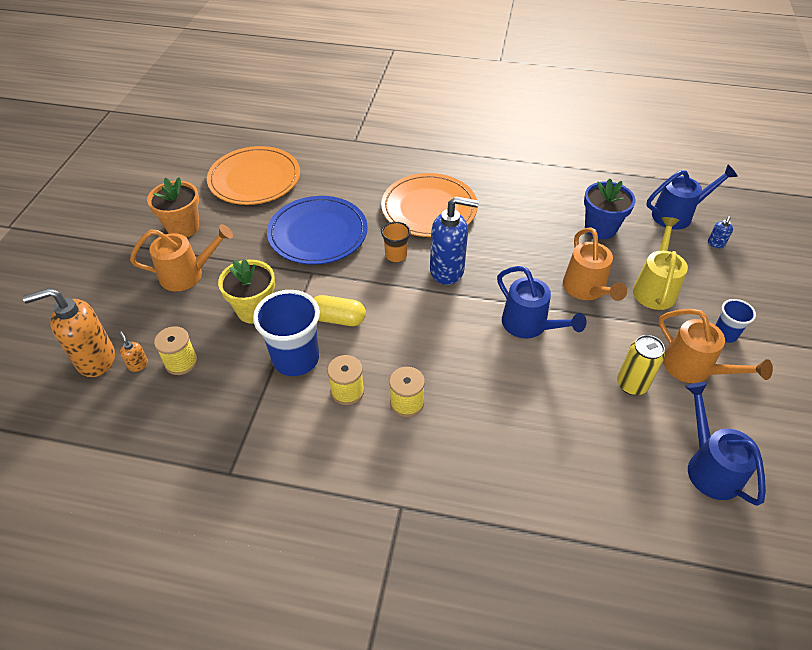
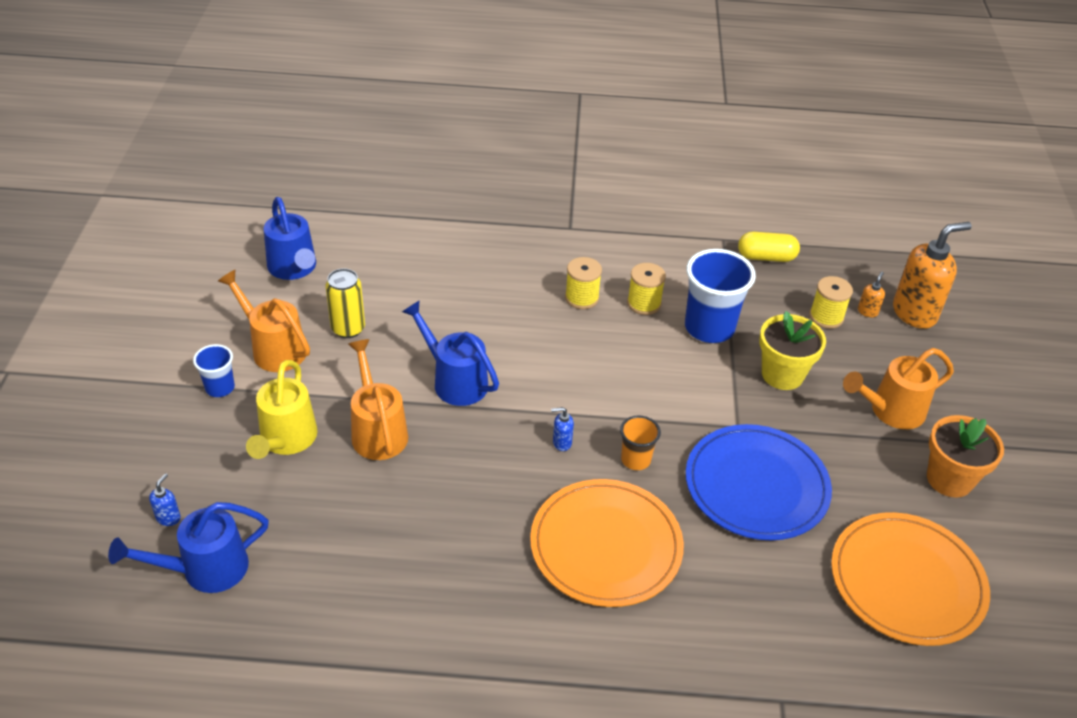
camera: 170 degrees right, 5 degrees down
(138, 365) = (867, 311): orange soap dispenser -> orange soap dispenser turned 105 degrees counterclockwise
(338, 319) = (681, 372): yellow capsule -> yellow capsule (766, 257)
(447, 271) = (561, 443): blue soap dispenser -> blue soap dispenser, size x0.42
(600, 228) = (338, 531): blue flower pot -> none

